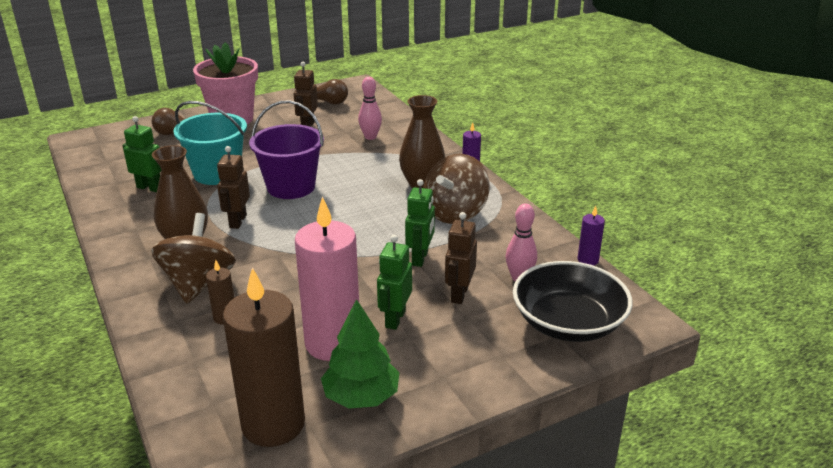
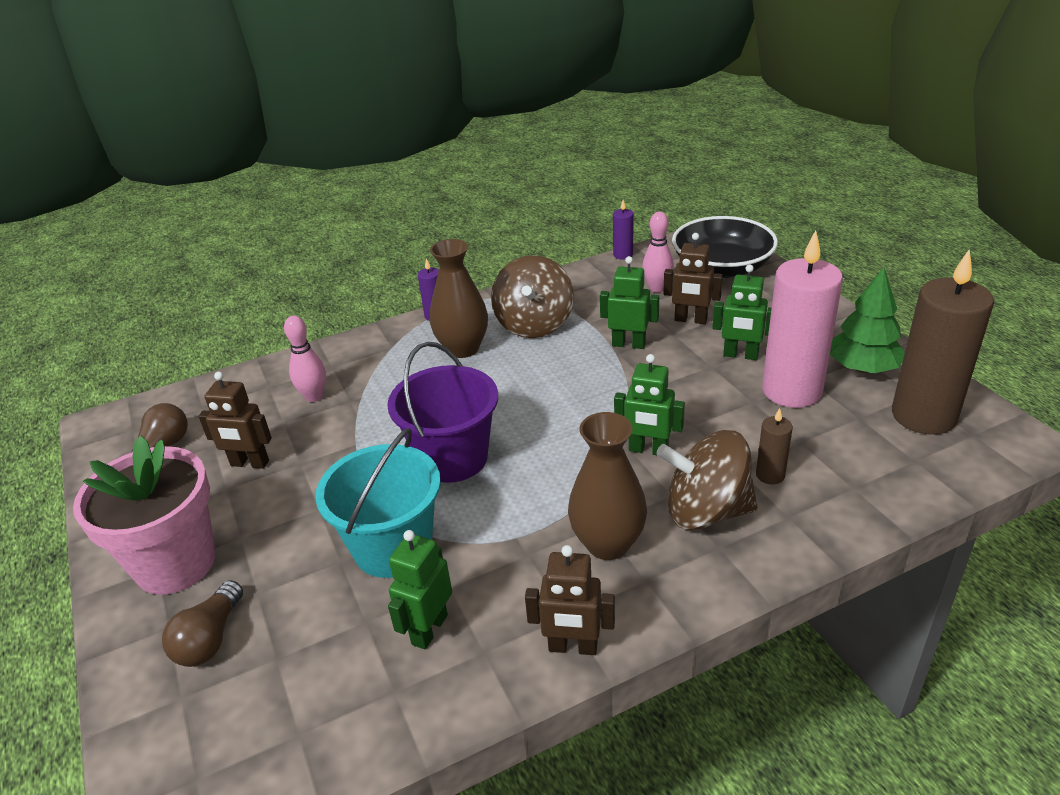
camera: 85 degrees left, 5 degrees up
(237, 221) = (547, 499): brown robot -> brown robot (573, 647)
(274, 262) = (648, 450): none -> green robot
(455, 213) = (534, 324): brown spinning top -> brown spinning top turned 60 degrees clockwise

